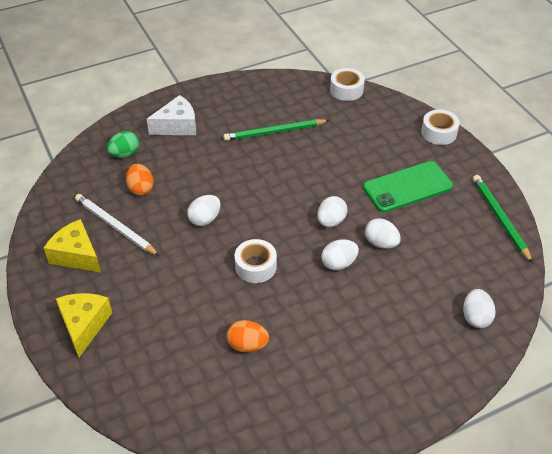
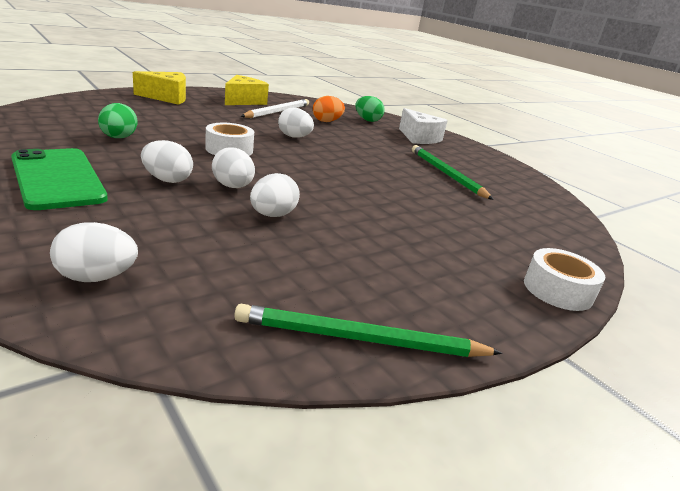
camera: 75 degrees right, 20 degrees down
(247, 345) = (118, 138): orange egg -> green egg
(331, 221) = (307, 189): white egg -> white egg (167, 180)
(346, 90) = (572, 221): white tape -> none
(407, 187) = (400, 246): green phone -> green phone (58, 178)
(500, 218) = (361, 339): green pencil -> green pencil turned 150 degrees counterclockwise

